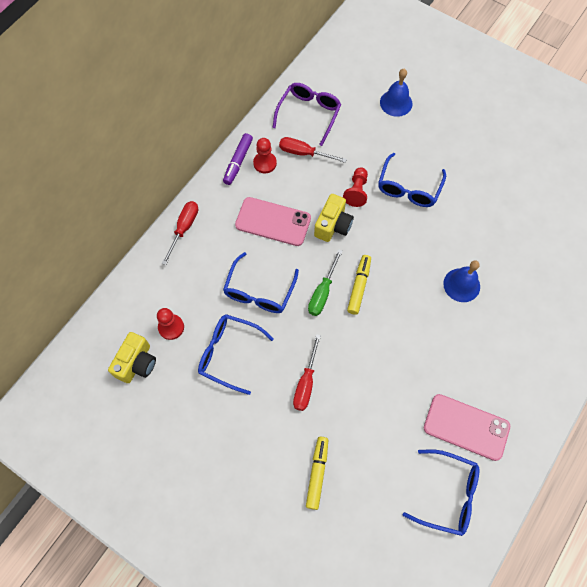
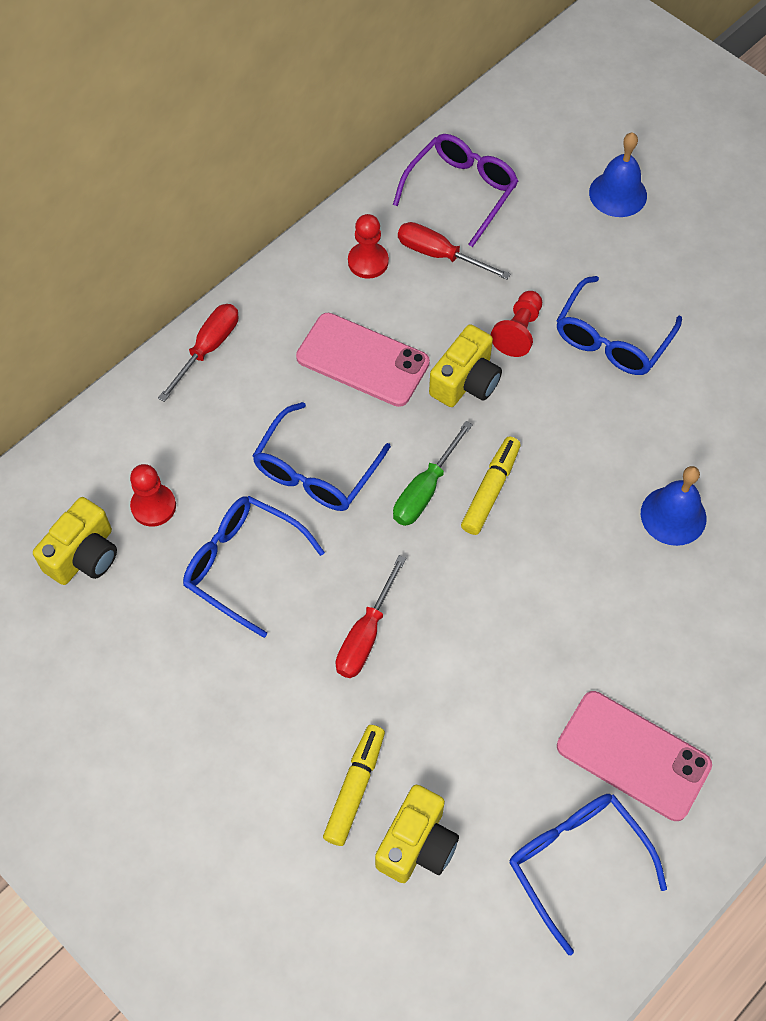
camera: 10 degrees right, 5 degrees down
(238, 162) = (322, 253): purple marker -> none
(358, 500) = (417, 844): none -> yellow camera
(447, 494) = (577, 862): blue glasses -> blue glasses turned 150 degrees counterclockwise

